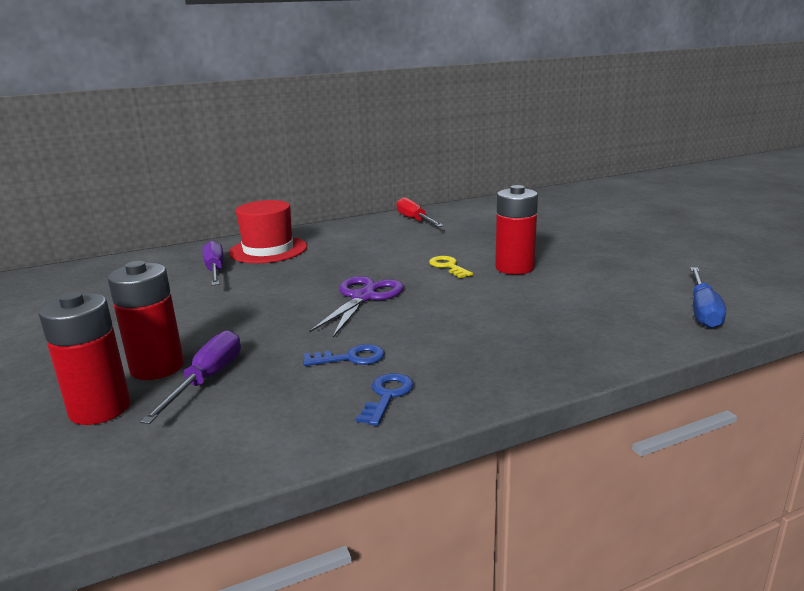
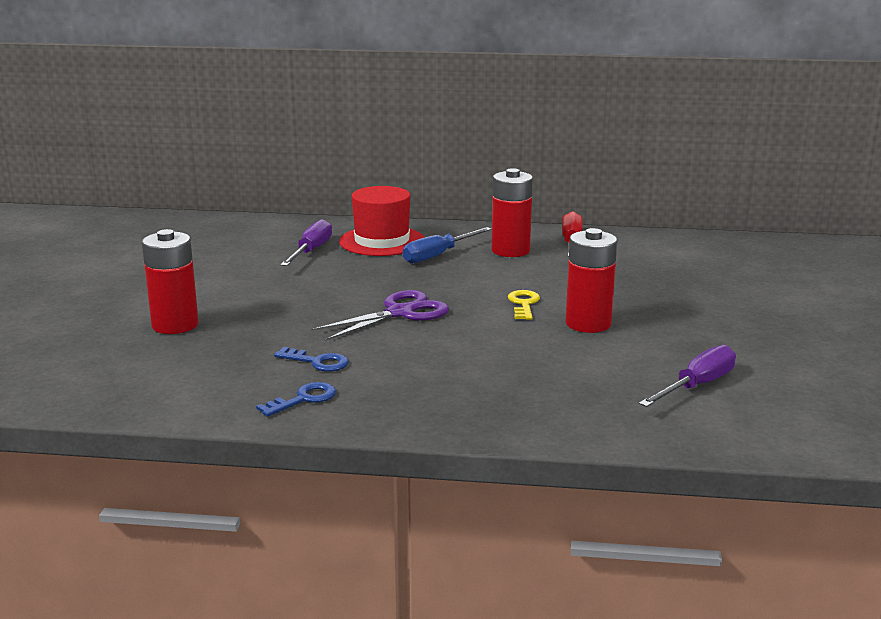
camera: 30 degrees right, 0 degrees up
(100, 409) = (110, 344): red battery -> red battery (510, 251)
(207, 379) = (197, 345): purple screwdriver -> purple screwdriver (697, 386)
(703, 311) = (705, 423): blue screwdriver -> blue screwdriver (438, 255)

